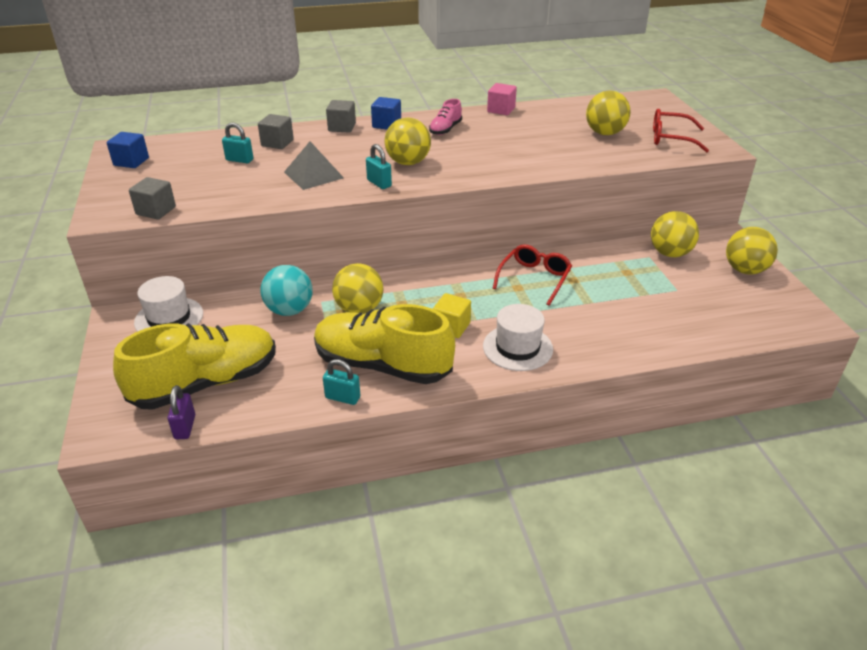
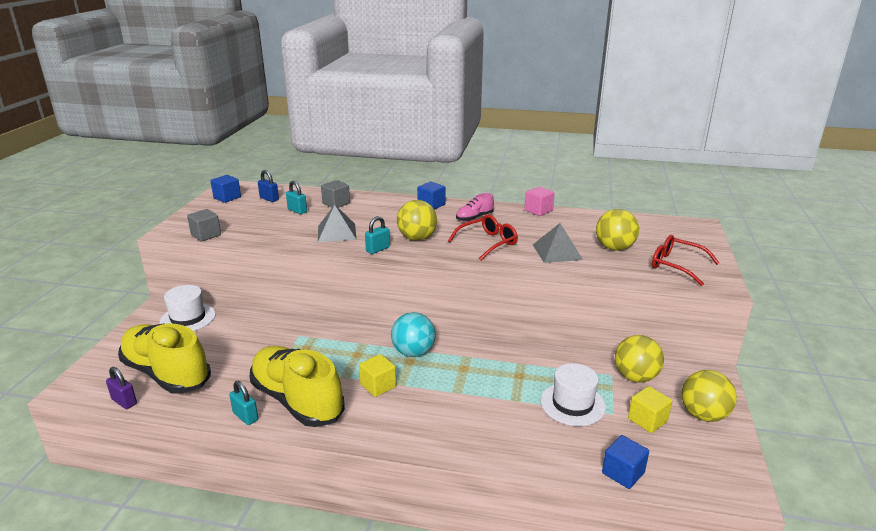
camera: 25 degrees right, 10 degrees down
(185, 427) = (124, 402): purple padlock -> purple padlock turned 75 degrees counterclockwise
(188, 153) = (269, 199): none -> blue padlock
(206, 383) = (166, 373): yellow shoe -> yellow shoe turned 135 degrees counterclockwise
(289, 310) = (271, 336): turquoise ball -> turquoise ball (413, 352)
(342, 127) = (395, 201): grey cube -> none
(359, 309) = (321, 349): yellow ball -> none
(379, 183) = (378, 249): turquoise padlock -> turquoise padlock turned 60 degrees clockwise
(517, 347) = (417, 421): white hat -> white hat (572, 404)
(534, 279) = (484, 365): red glasses -> red glasses (487, 243)
(558, 148) = (557, 252): none -> grey pyramid
(707, 287) = (647, 420): none -> yellow cube
(723, 336) = (623, 473): none -> blue cube

